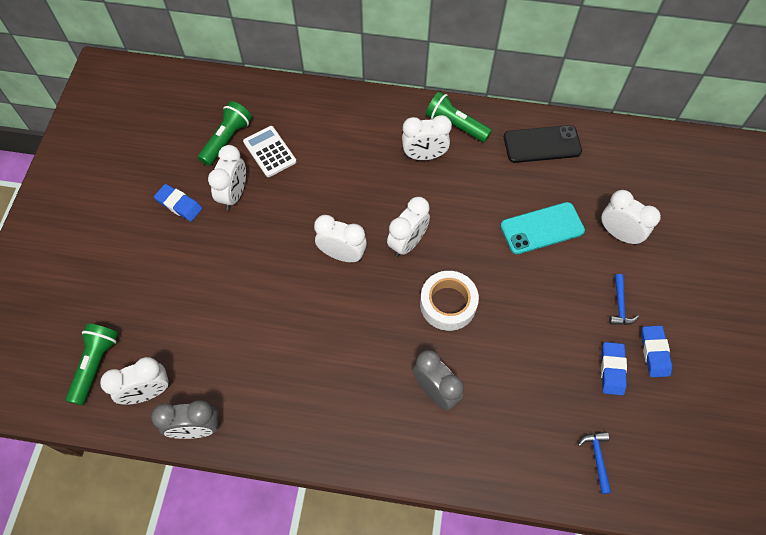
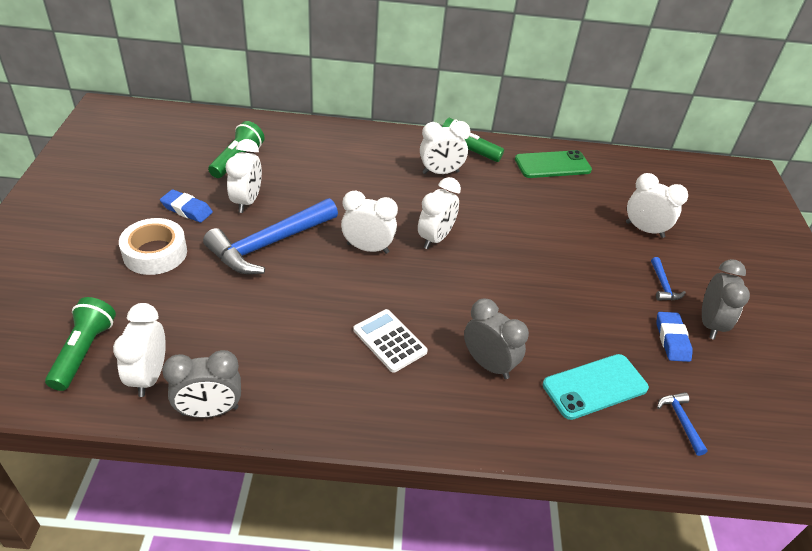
camera: 10 degrees left, 20 degrees down
(148, 392) = (149, 376): white clock -> white clock turned 120 degrees clockwise
(252, 248) = (269, 244): none -> blue hammer
(269, 152) = (283, 169): white calculator -> white calculator (389, 341)
(448, 304) = (487, 287): white tape -> white tape (155, 253)
(542, 144) = (552, 165): black phone -> green phone
(542, 228) = (568, 226): turquoise phone -> turquoise phone (595, 387)
(654, 352) = (710, 324): blue eraser -> grey clock

